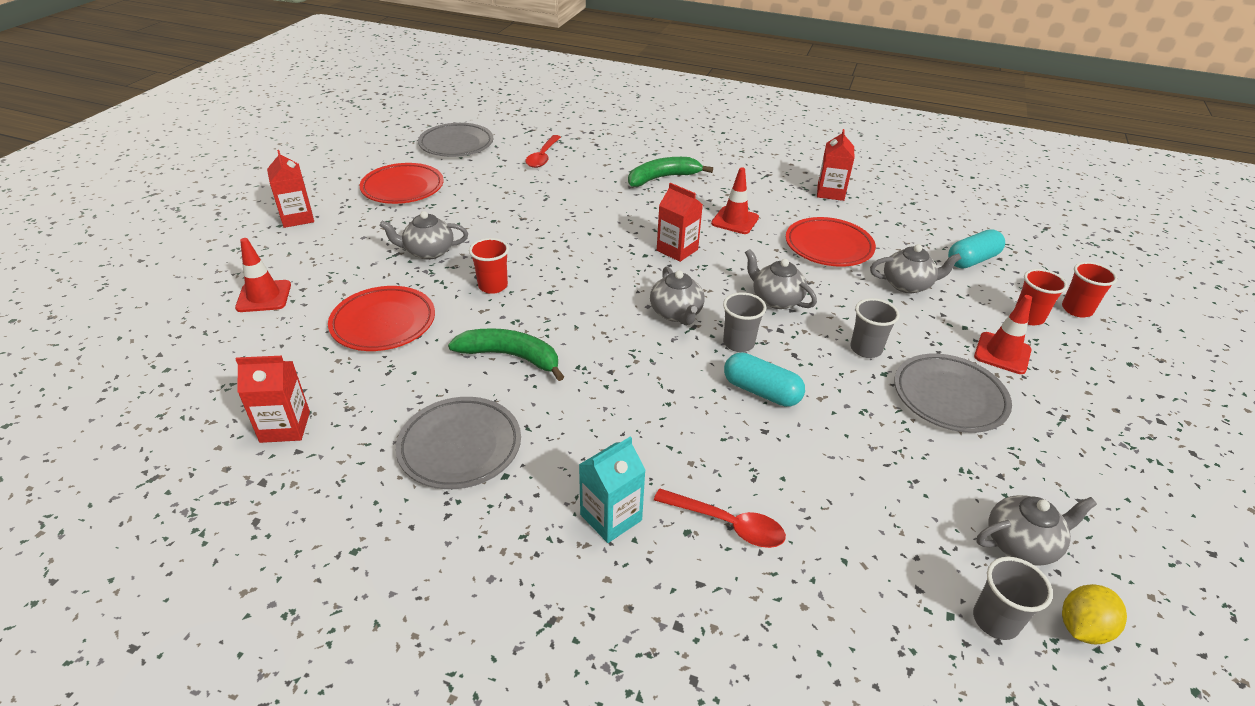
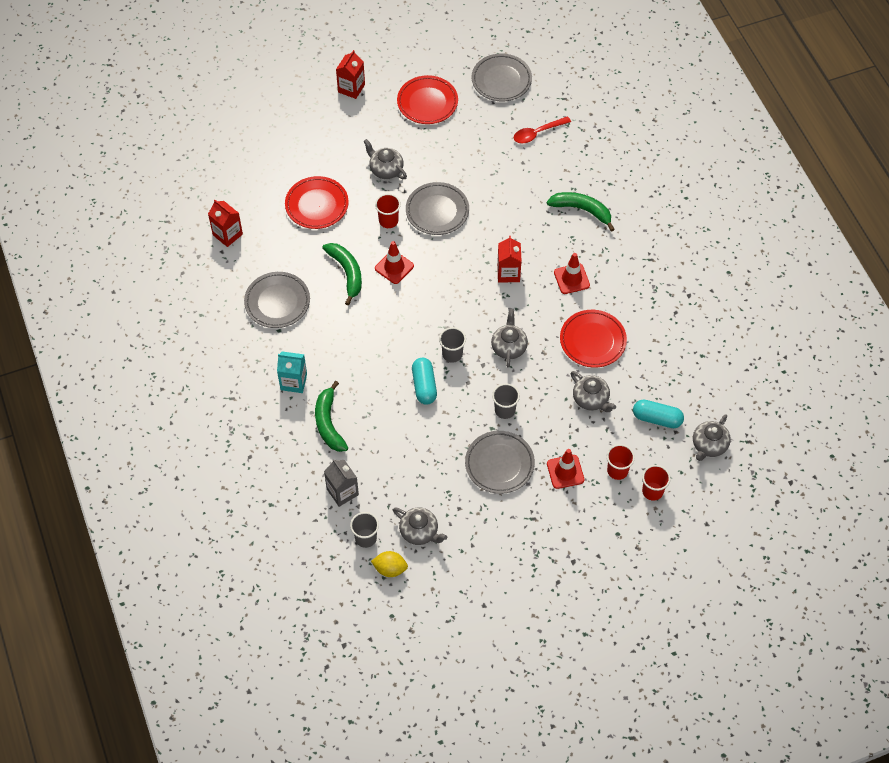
camera: 50 degrees right, 20 degrees up
(264, 296) = (285, 142): red traffic cone -> red traffic cone (394, 267)
(534, 250) = (437, 211): none -> grey plate
(676, 313) = (449, 313): grey teapot -> grey teapot (709, 445)
(727, 524) = (329, 423): red spoon -> green banana
(830, 192) = (664, 305): red carton -> none
(876, 592) = (342, 492): none -> grey carton

